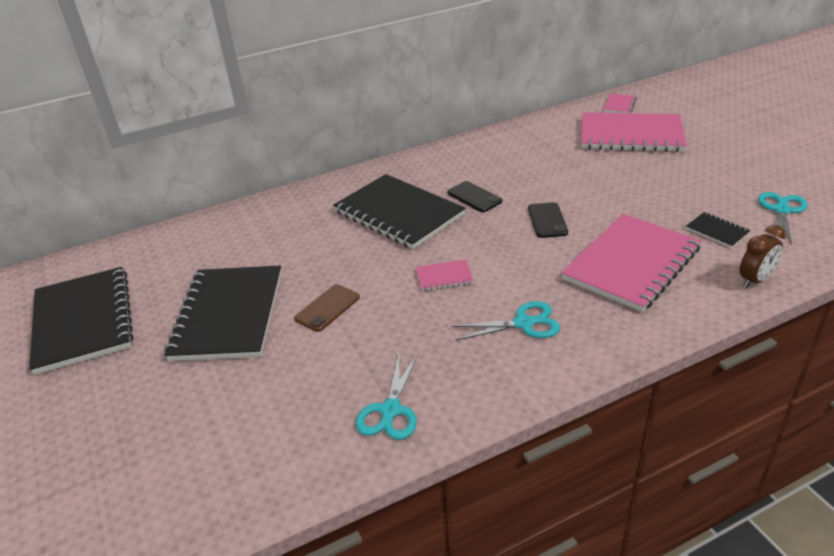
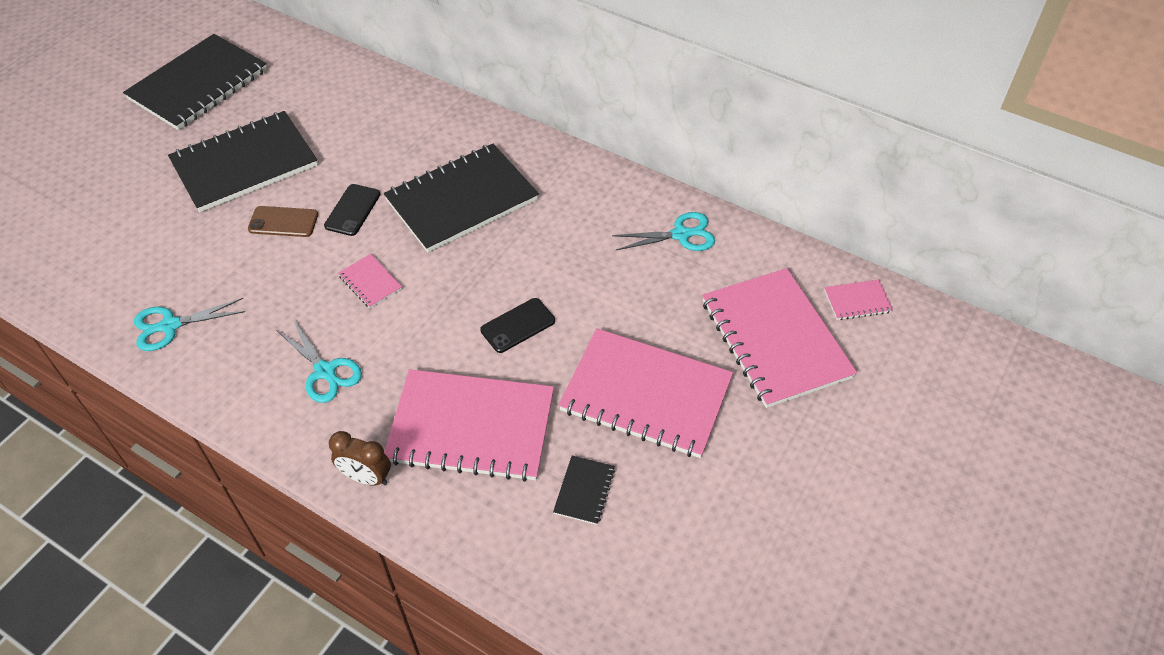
camera: 55 degrees right, 15 degrees up
(398, 213) = (461, 200): black notebook -> black notebook turned 45 degrees clockwise
(474, 197) = (529, 246): black phone -> black phone (352, 210)
(647, 188) = (646, 395): none -> pink notebook
(755, 280) = (498, 551): brown clock -> brown clock (366, 477)
(781, 210) = (674, 549): turquoise scissors -> turquoise scissors (680, 235)

